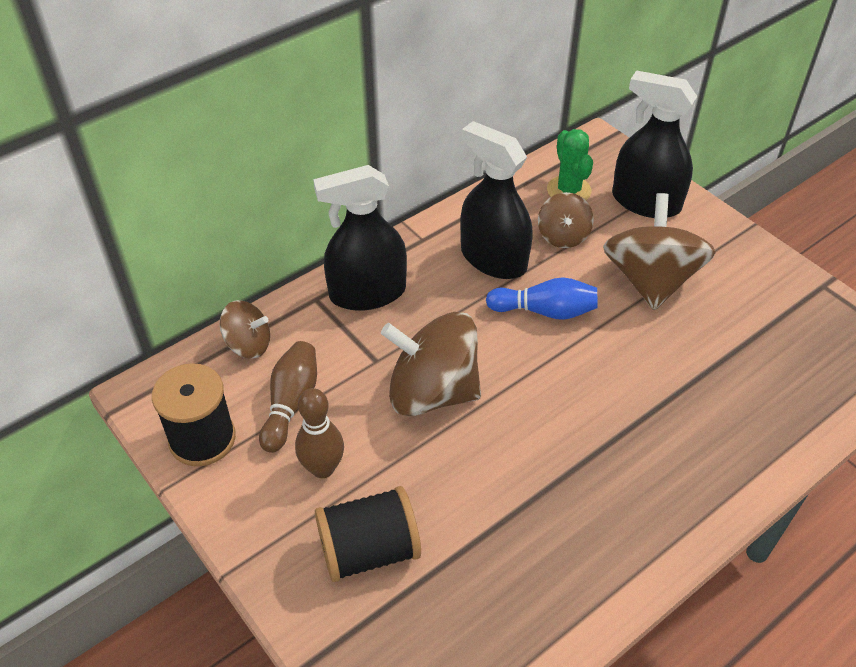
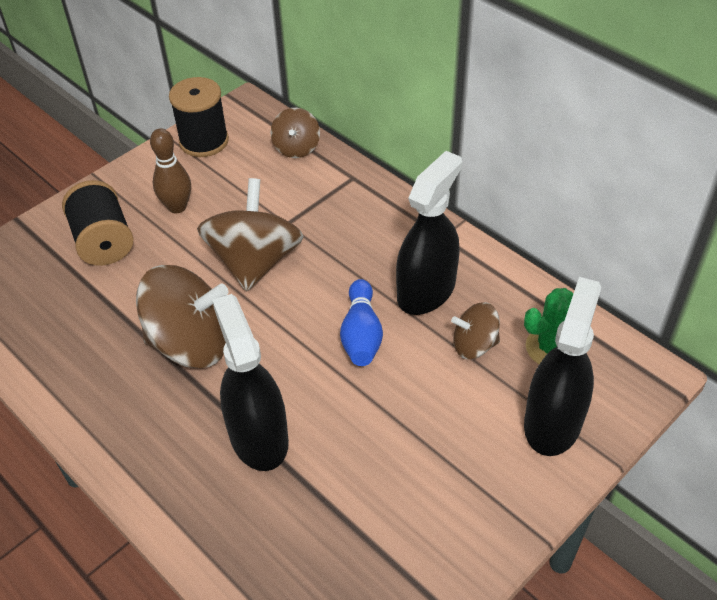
camera: 85 degrees right, 0 degrees up
(291, 403) = (238, 180): brown bowling pin -> none
(367, 293) = (364, 207): black spray bottle -> black spray bottle (258, 437)
(650, 280) = (422, 425): brown spinning top -> brown spinning top (191, 343)

